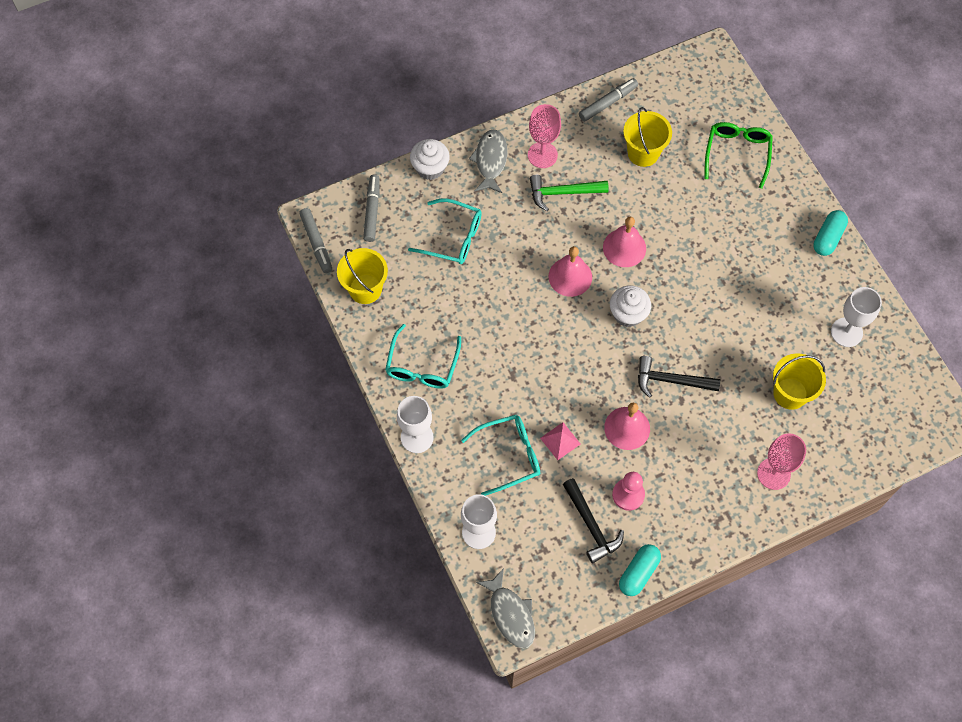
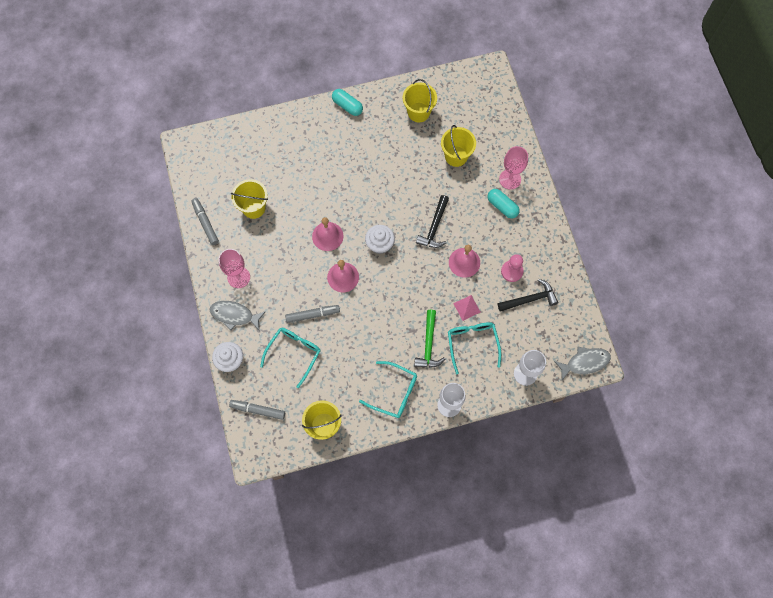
camera: 80 degrees left, 5 degrees up
(316, 243) = (276, 457): grey marker -> grey marker (312, 315)
(563, 193) = (274, 269): green hammer -> green hammer (428, 344)
(638, 573) = (566, 276): turquoise capsule -> turquoise capsule (502, 206)
(737, 154) = (269, 146): green glasses -> none
(846, 332) = (418, 112): white goblet -> yellow bucket

